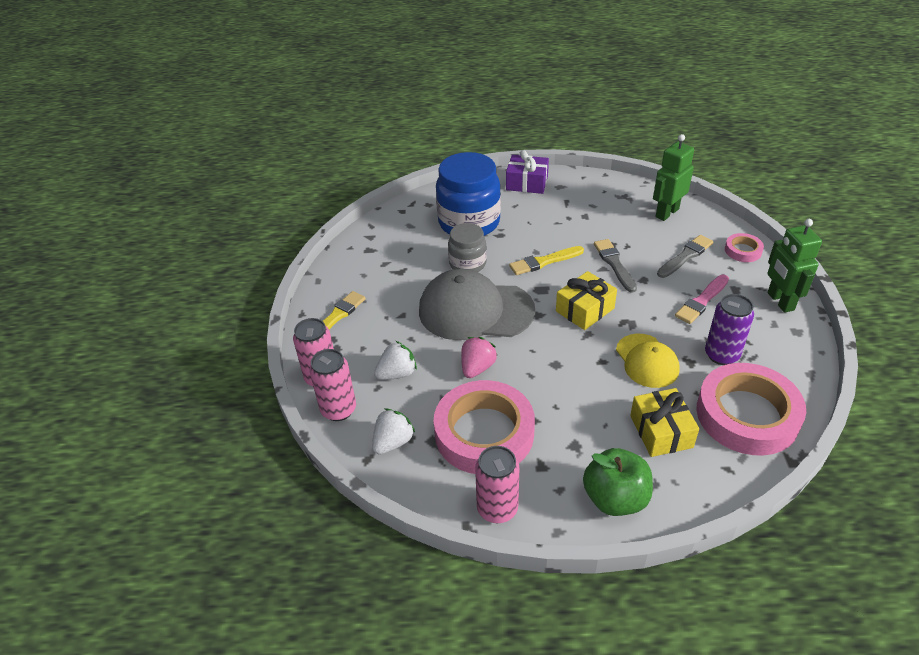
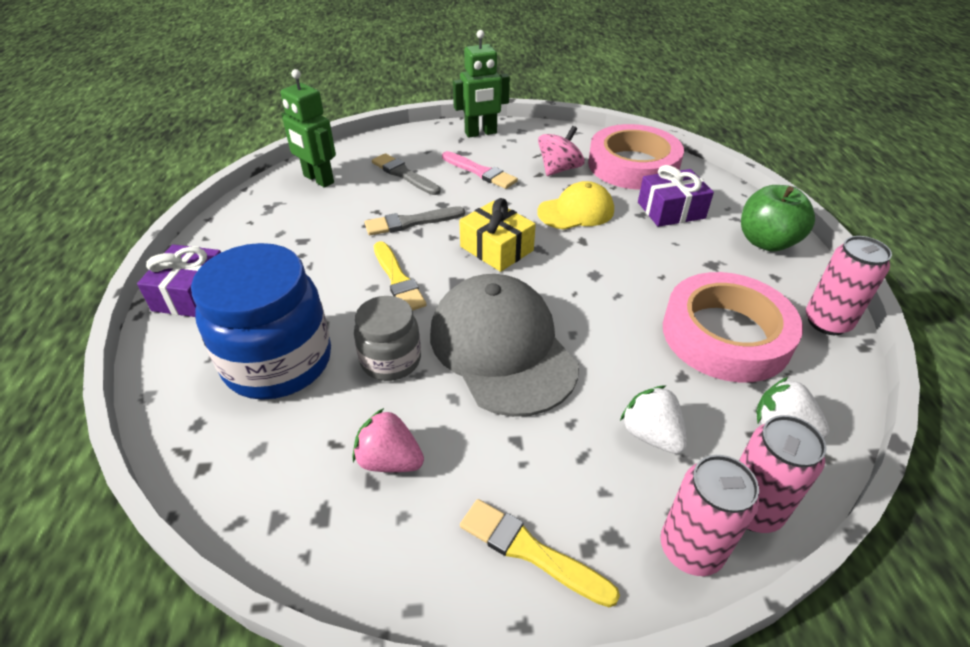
camera: 95 degrees left, 0 degrees up
(475, 310) = (502, 348): grey cap -> grey cap turned 150 degrees clockwise
(477, 368) = (617, 343): pink strawberry -> pink strawberry (389, 460)
(661, 431) = (671, 210): yellow gift -> purple gift
(721, 355) = (559, 169): purple can -> pink spinning top
(743, 250) = (400, 142): pink tape -> none

